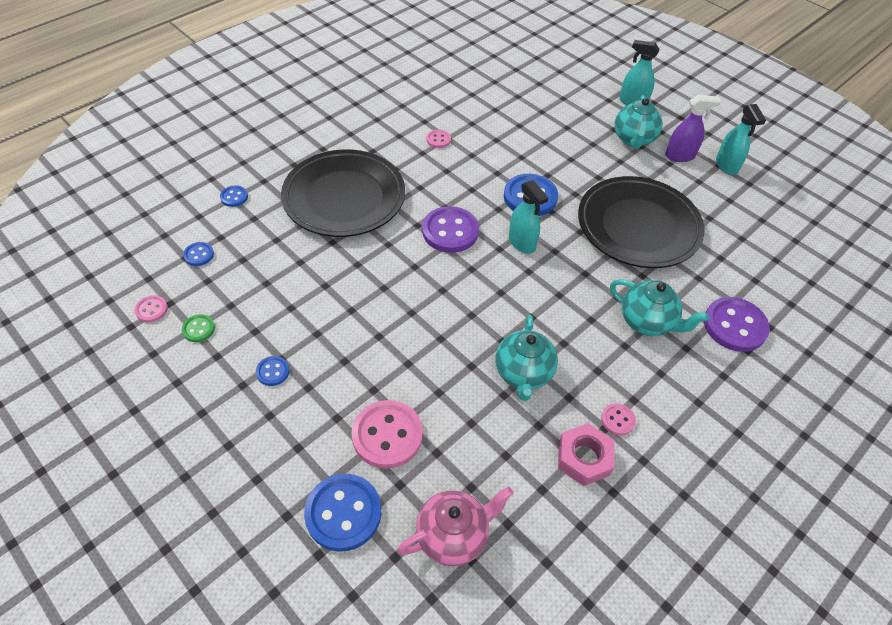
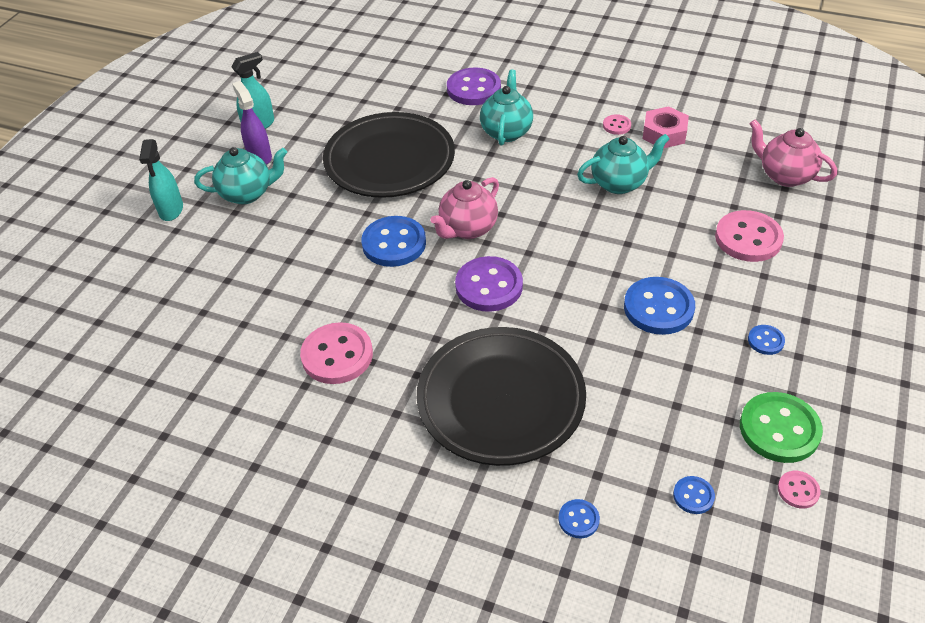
camera: 110 degrees left, 5 degrees down
(198, 329) = (779, 429): green button -> green button, size x2.04
(343, 513) = (830, 236): blue button -> blue button (658, 308)
(438, 140) = (337, 355): pink button -> pink button, size x2.04
(522, 243) = (467, 229): turquoise spray bottle -> pink teapot

